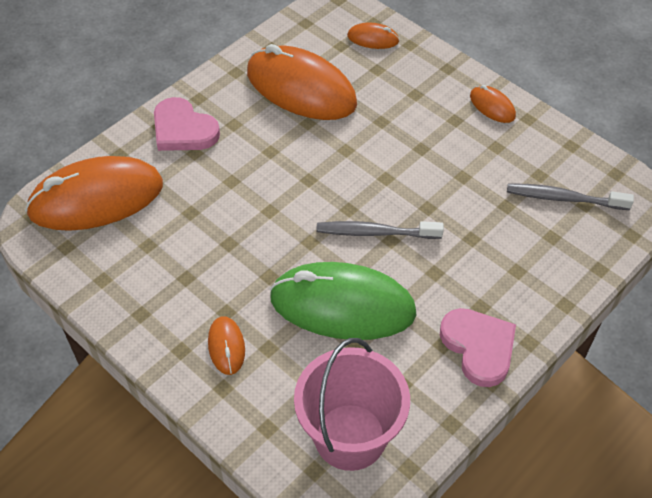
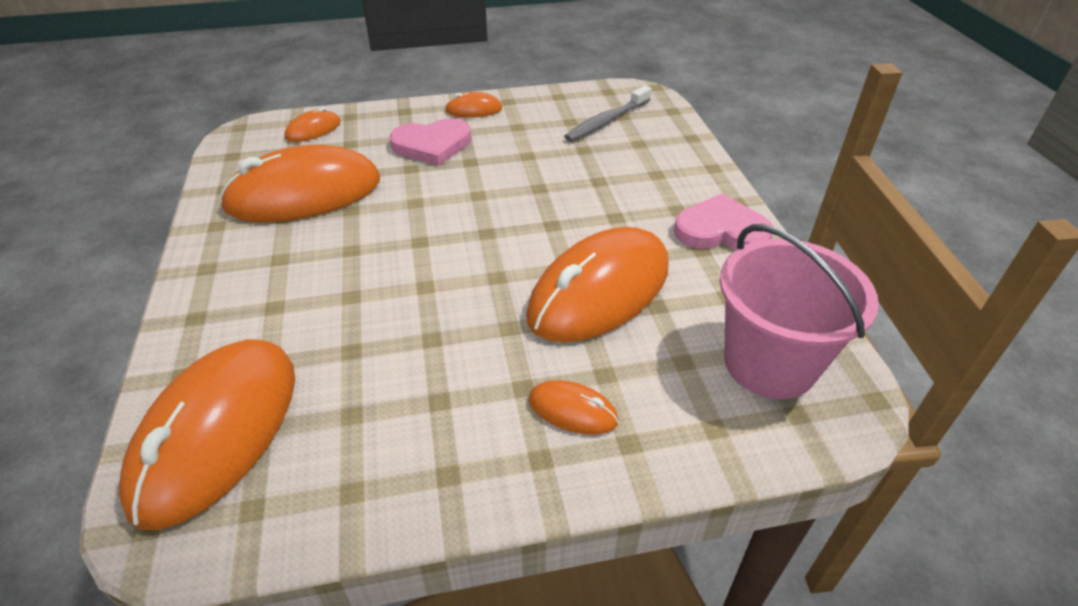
camera: 55 degrees left, 10 degrees down
(183, 129) = (230, 300): pink heart -> pink heart (432, 145)
(342, 305) = (599, 291): green mouse -> orange mouse
(376, 232) = (534, 229): grey toothbrush -> none

